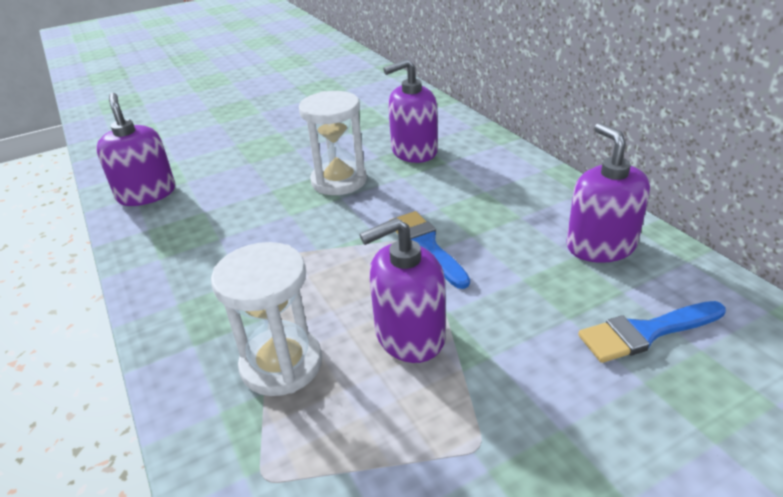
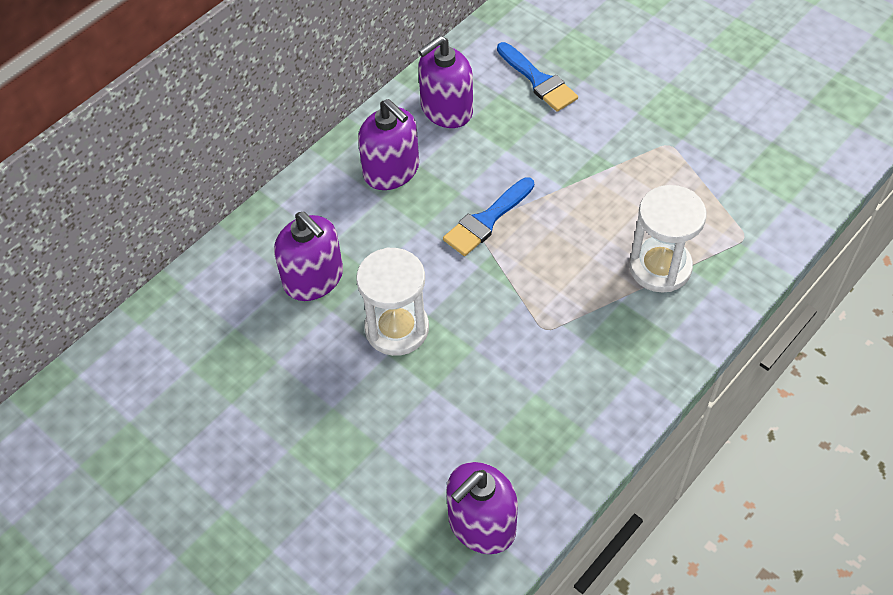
camera: 110 degrees left, 20 degrees up
(409, 335) = (597, 201): purple soap dispenser -> purple soap dispenser (391, 170)

